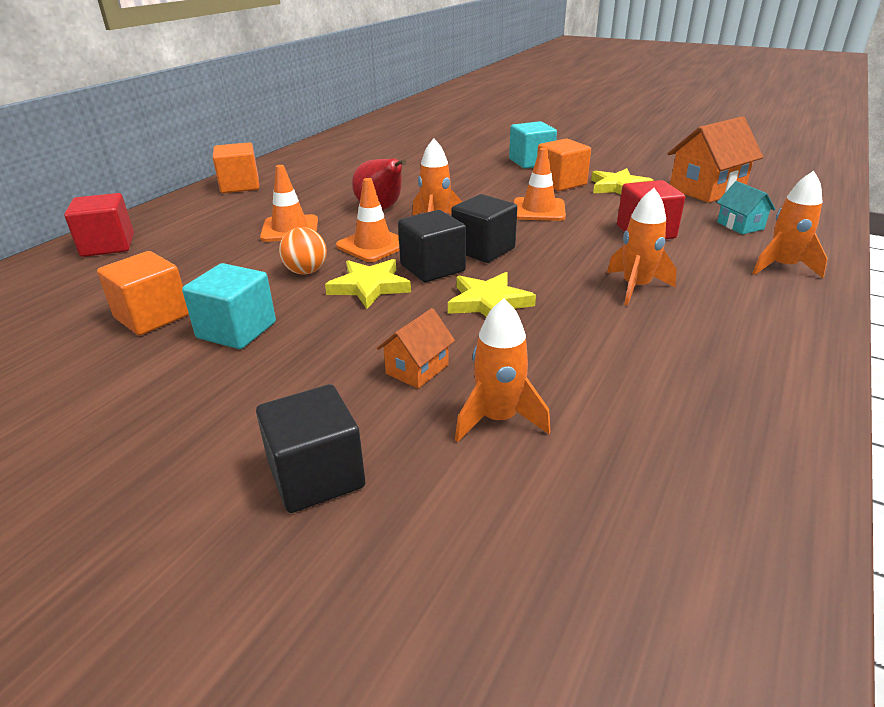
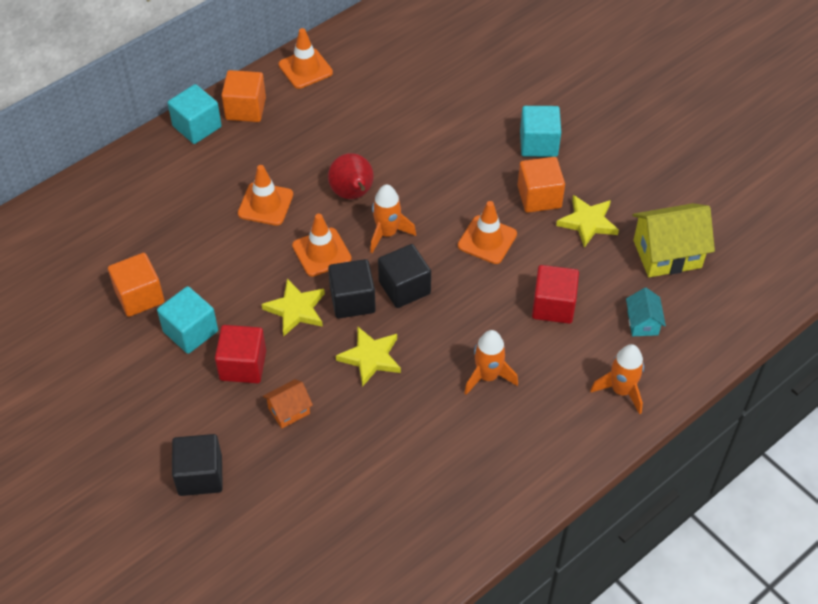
camera: 20 degrees right, 20 degrees up
(108, 245) = (121, 185): red cube -> red cube (243, 365)
(191, 201) = (197, 126): none -> turquoise cube
(290, 161) = (305, 69): none -> orange traffic cone
(306, 272) = (258, 274): orange ball -> none
(498, 419) = (315, 470): orange rocket -> none
(706, 190) = (667, 254): orange house -> yellow house

